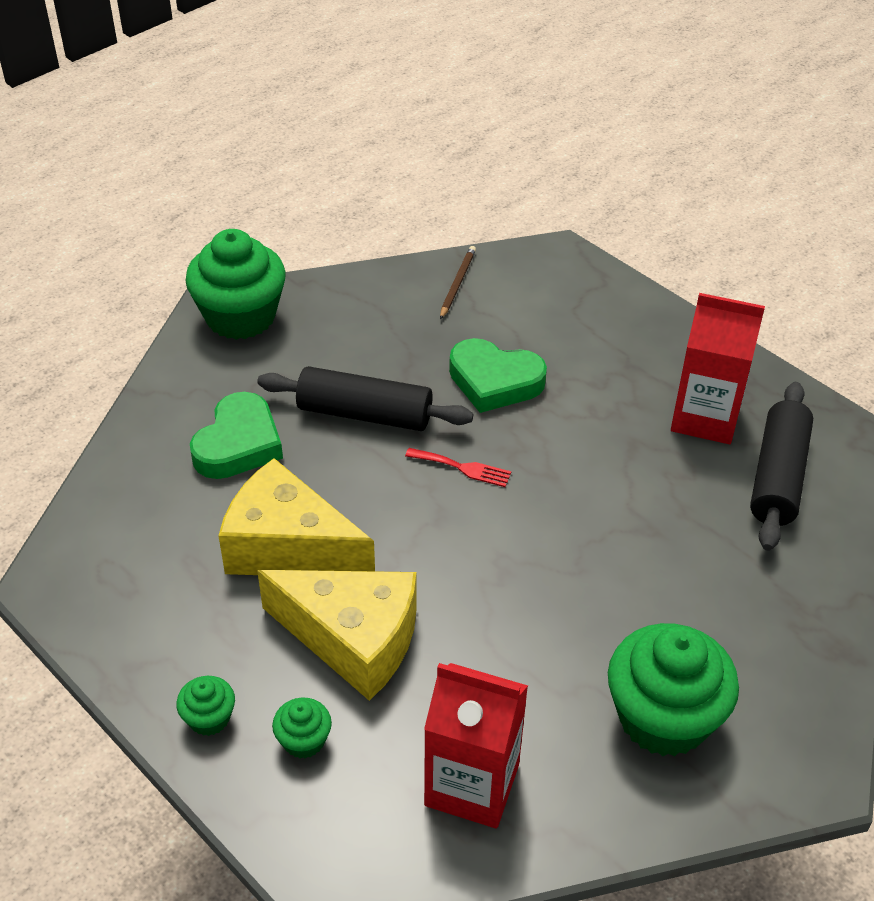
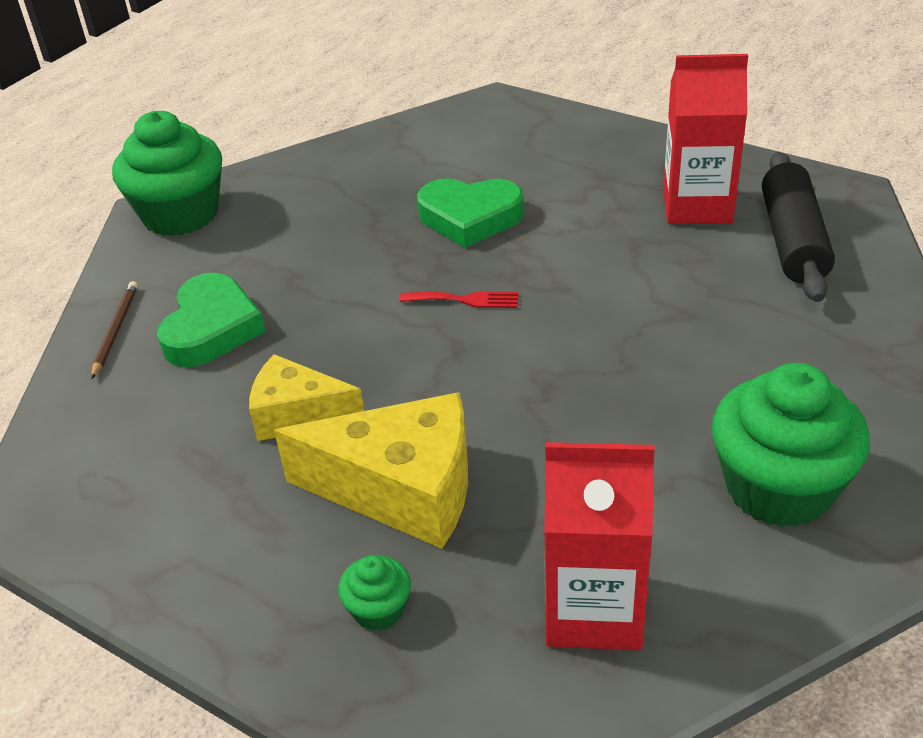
camera: 10 degrees left, 5 degrees down
(209, 718) = (256, 613): green cupcake -> none
(288, 547) = (298, 415): yellow cheese -> yellow cheese, size x0.63
(364, 414) = (342, 273): black rolling pin -> none
(457, 284) = (401, 144): brown pencil -> brown pencil (115, 331)

